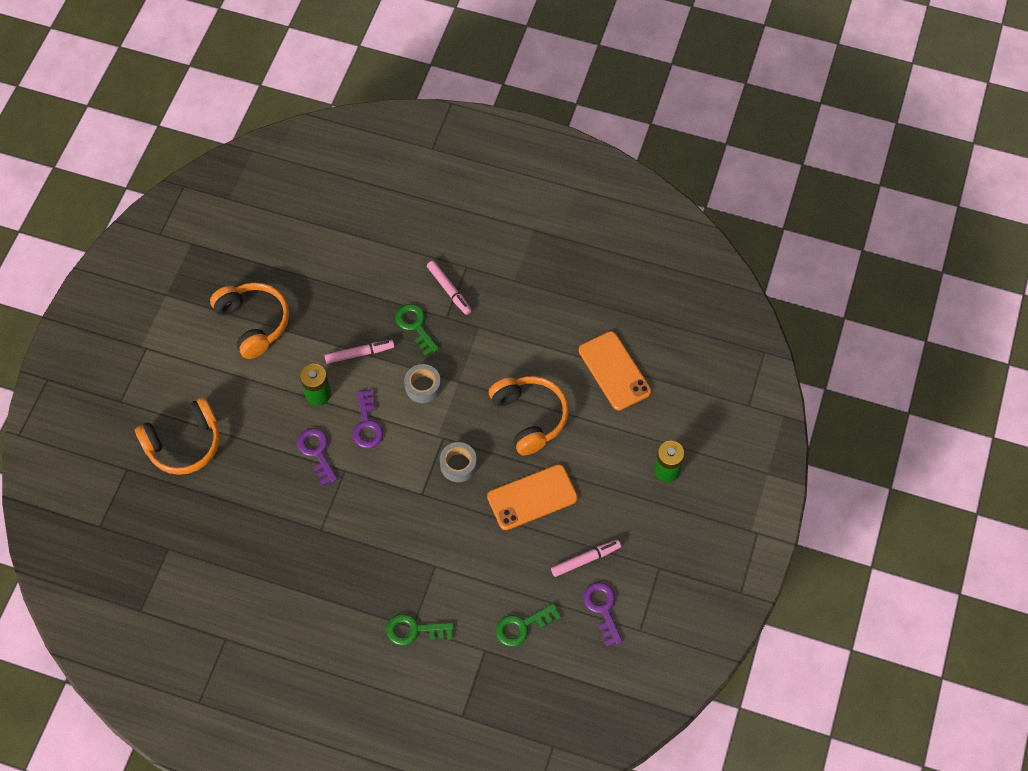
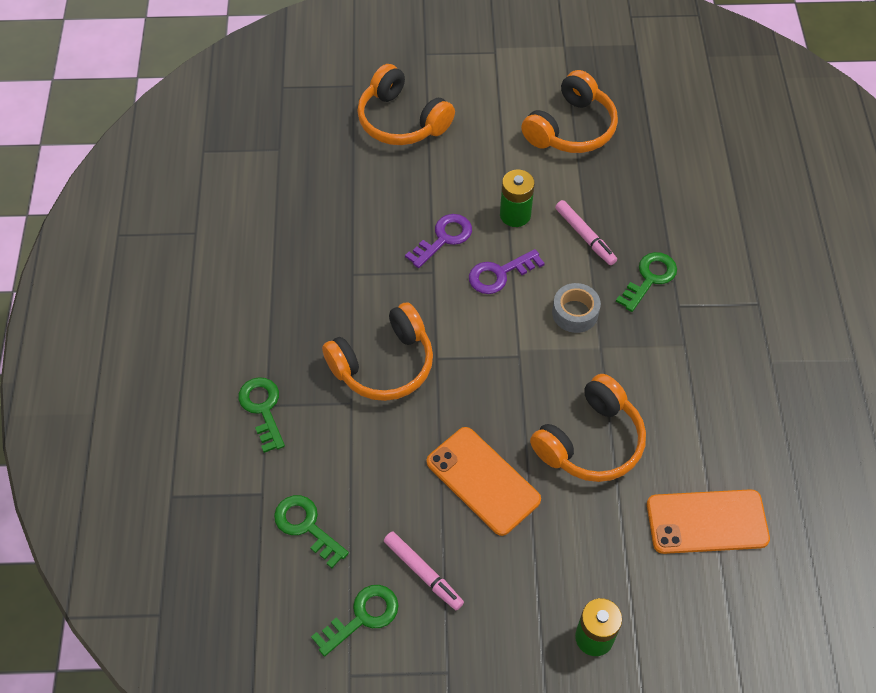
camera: 70 degrees right, 5 degrees down
(411, 532) = (384, 364): none -> orange headphones
(449, 290) = (716, 296): pink marker -> none
(458, 465) = (490, 384): grey tape -> none
(602, 609) = (362, 617): purple key -> green key
(614, 371) = (707, 522): orange phone -> orange phone turned 45 degrees clockwise

